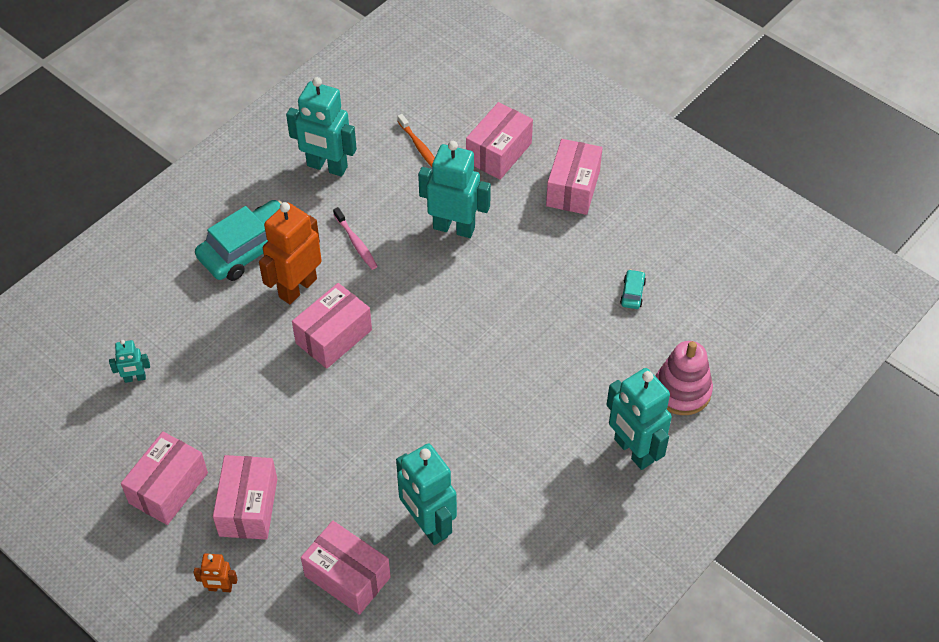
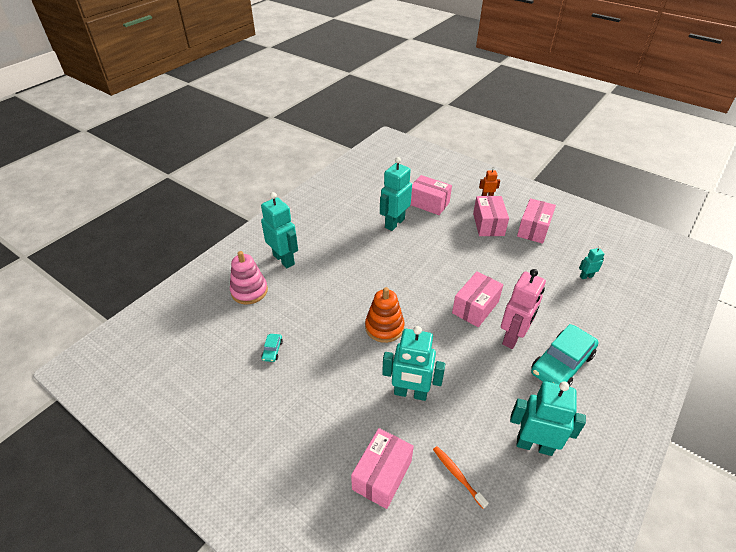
camera: 175 degrees right, 10 degrees down
(297, 287) = (513, 337): orange robot -> pink robot
(356, 243) = (483, 374): pink toothbrush -> none
(427, 525) = (394, 223): turquoise robot -> turquoise robot turned 105 degrees counterclockwise
(475, 315) = (384, 327): none -> orange stacking toy
(573, 188) = (313, 439): pink box -> none

